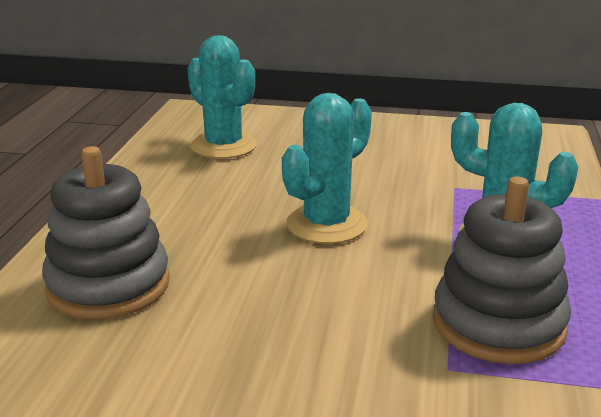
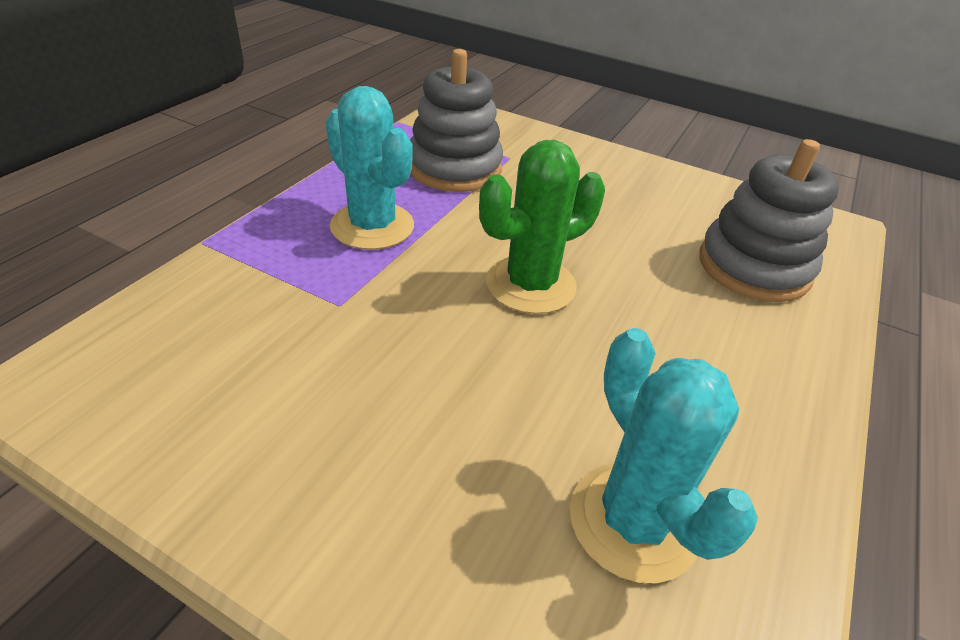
camera: 165 degrees left, 15 degrees up
(326, 224) = (530, 285): turquoise cactus -> green cactus

